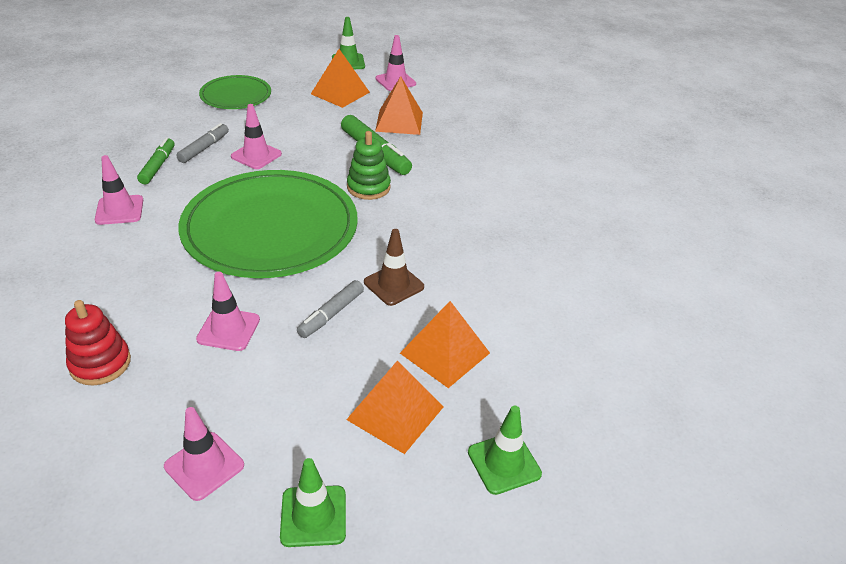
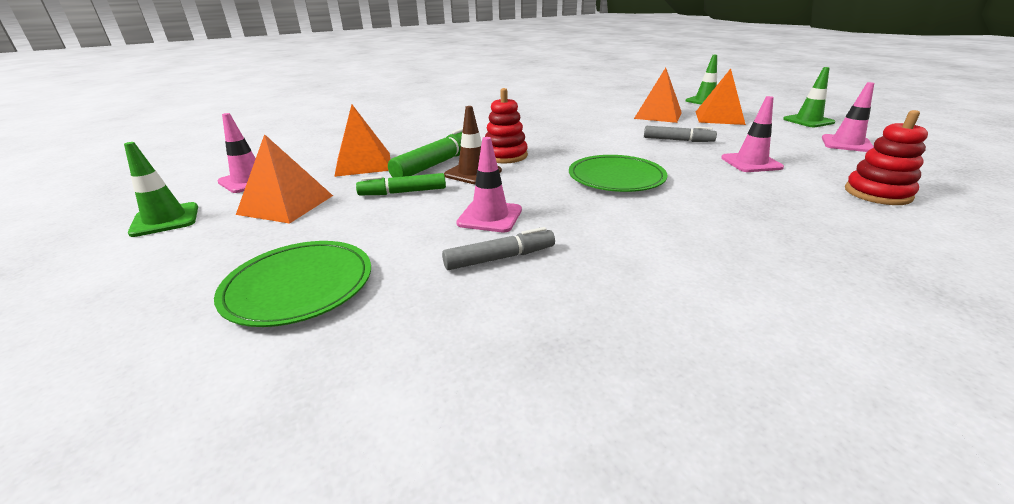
camera: 105 degrees left, 10 degrees down
(119, 210) = (711, 269): pink traffic cone -> none
(158, 166) = (582, 280): green marker -> green marker (403, 192)
(204, 148) = (500, 258): grey marker -> grey marker turned 150 degrees clockwise
(270, 228) = (616, 177): green plate -> green plate, size x0.51
(368, 187) = (505, 156): green stacking toy -> red stacking toy
(393, 284) = (620, 131): brown traffic cone -> brown traffic cone (473, 173)

